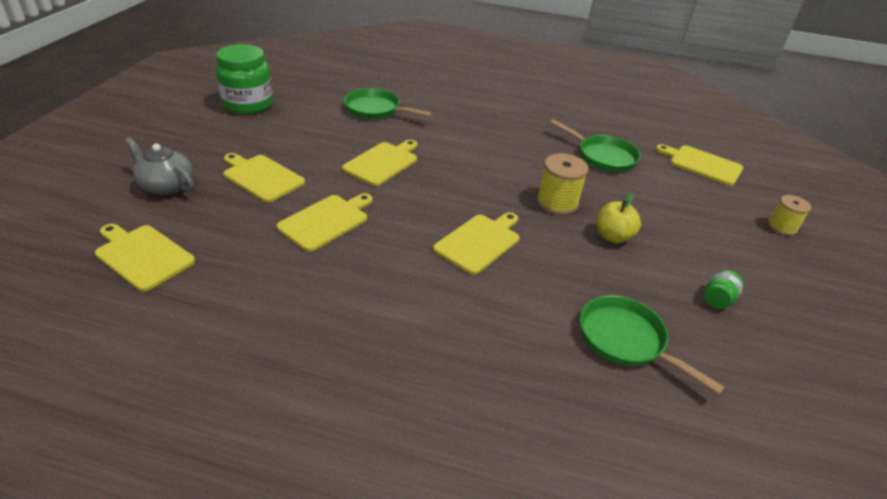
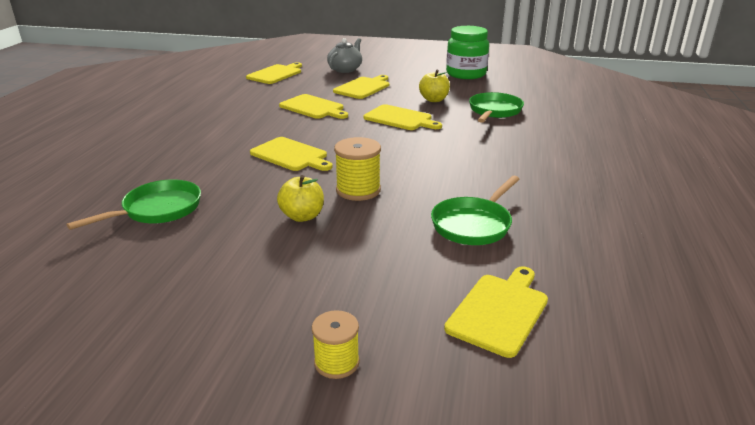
camera: 90 degrees right, 10 degrees down
(329, 136) = (434, 100): none -> yellow apple
(717, 300) = (193, 268): green jar -> none

